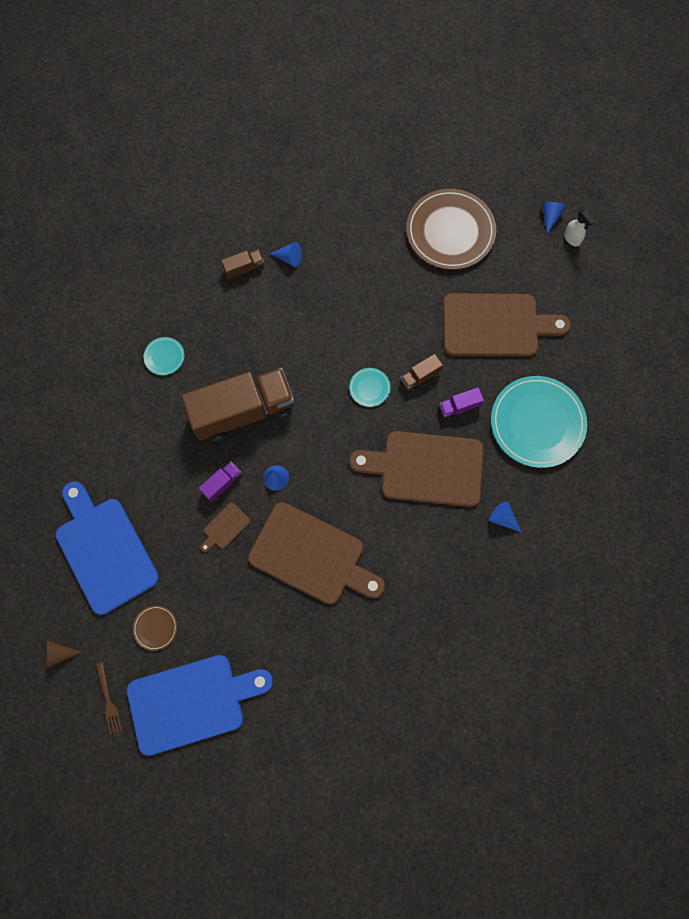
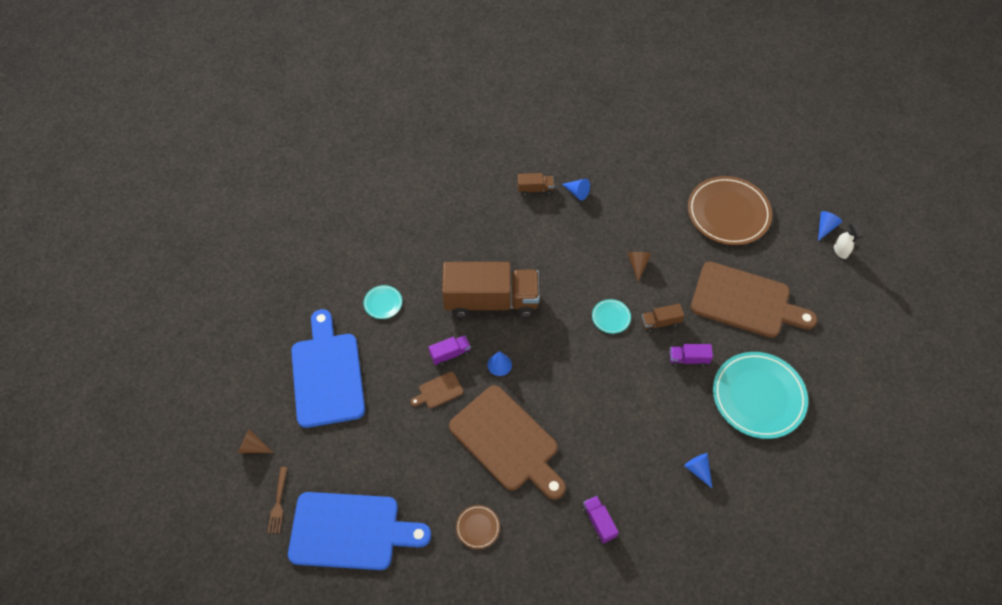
camera: 20 degrees right, 15 degrees down
(155, 628) = (344, 455): brown plate -> brown plate (478, 527)
(164, 357) = (441, 237): turquoise plate -> turquoise plate (383, 303)
(378, 321) = (637, 265): none -> brown cone
(425, 468) = (639, 401): brown cutting board -> none
(426, 604) = (599, 522): none -> purple truck

